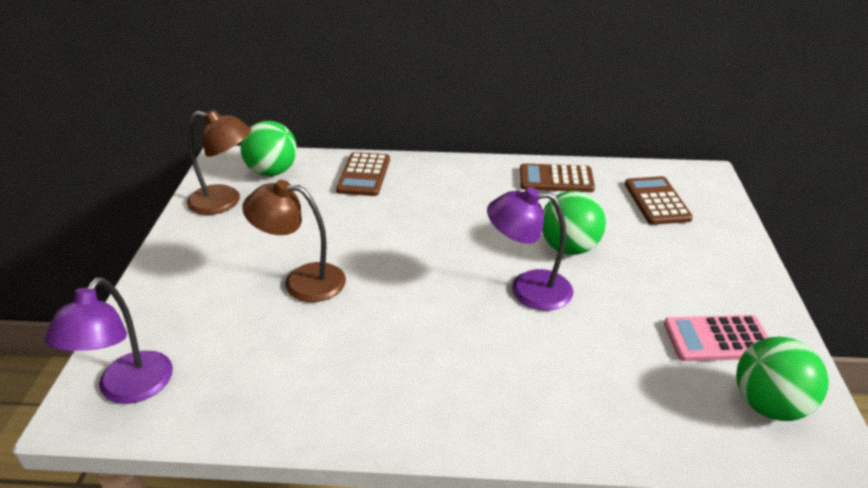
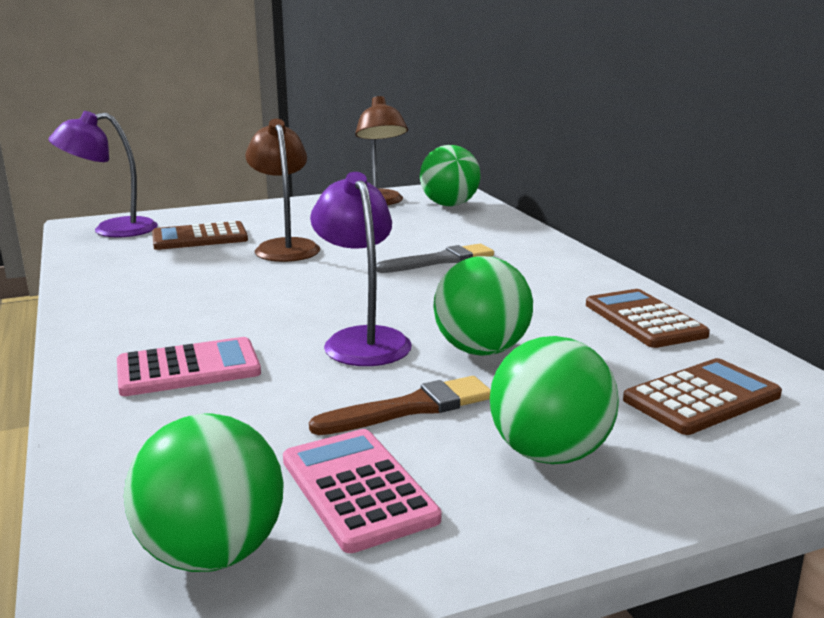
camera: 65 degrees right, 15 degrees down
(364, 175) = (495, 233): brown calculator -> brown calculator (199, 238)
(402, 216) = (440, 260): none -> grey brush
(535, 381) = (188, 368): none -> pink calculator
(634, 296) = (410, 408): none -> brown brush
(698, 266) = (549, 454): none -> green ball

